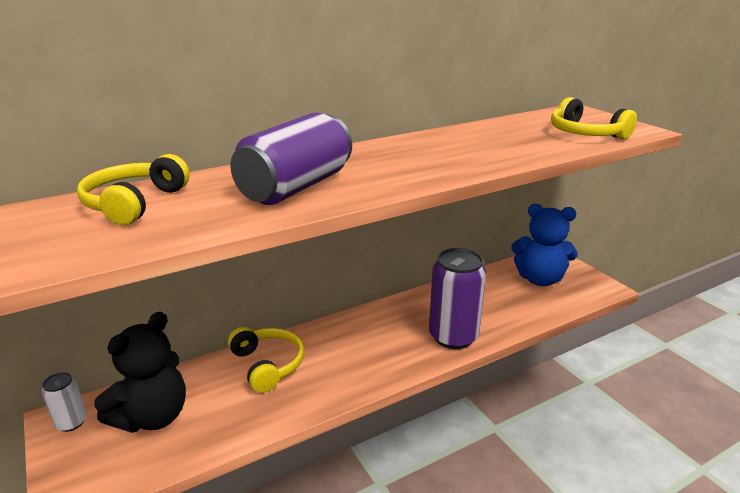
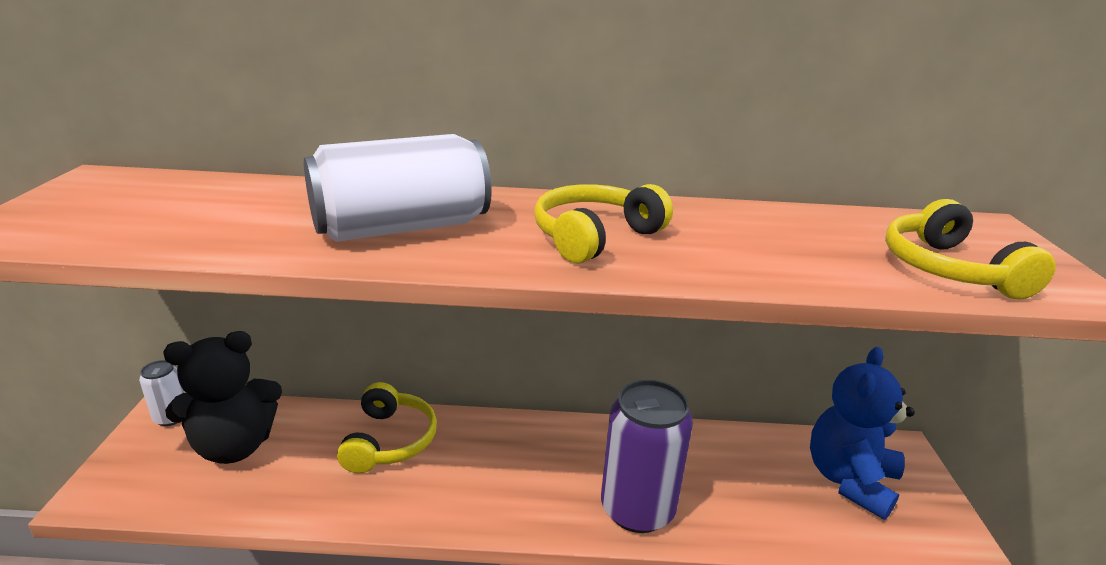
camera: 30 degrees right, 0 degrees up
(135, 203) = (225, 198): yellow headphones -> yellow headphones (595, 237)
(296, 187) = (401, 228): purple can -> white can
(539, 279) = (849, 480): blue teddy bear -> blue teddy bear turned 75 degrees clockwise

